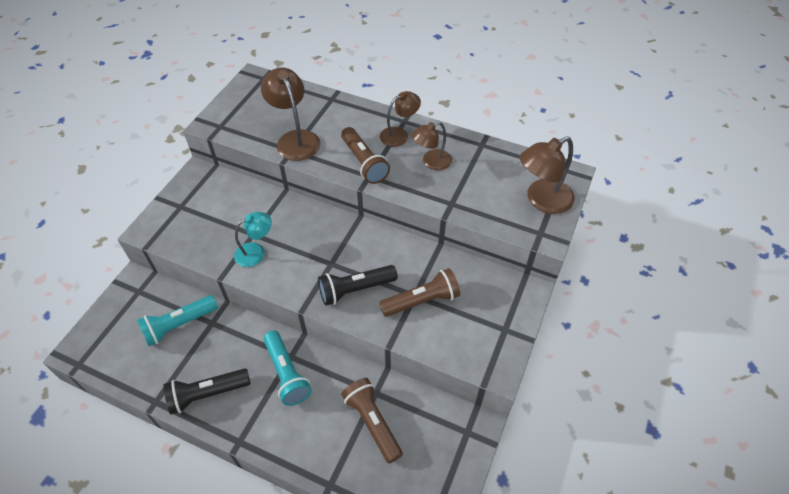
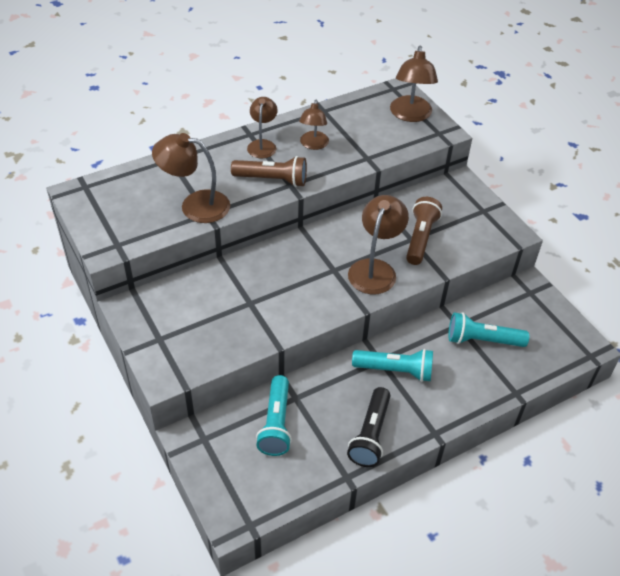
camera: 55 degrees left, 5 degrees down
(256, 252) = (274, 310): turquoise lamp -> none
(355, 290) = (375, 269): black flashlight -> brown lamp
(372, 422) = (482, 340): brown flashlight -> turquoise flashlight

